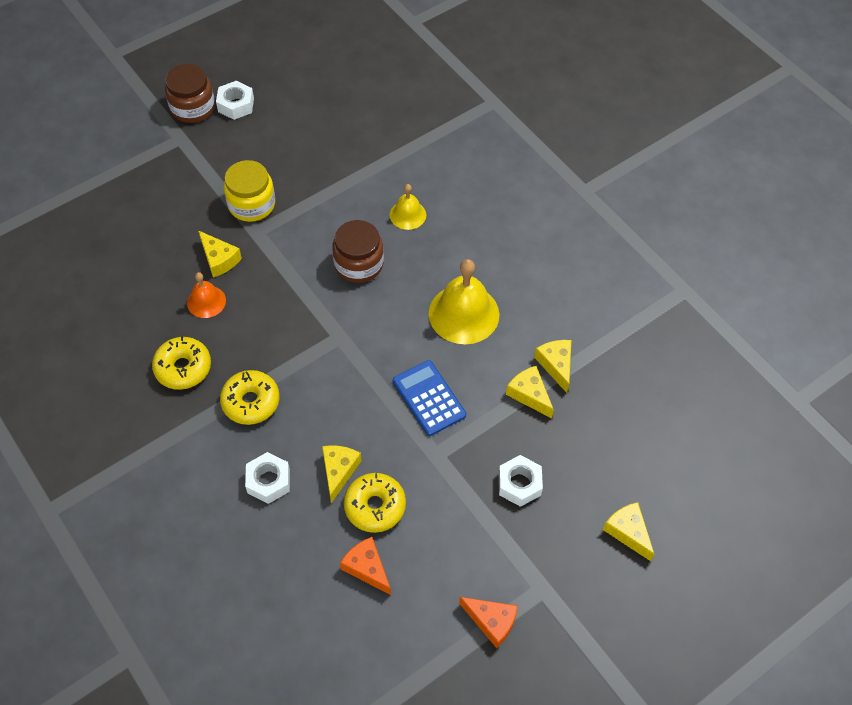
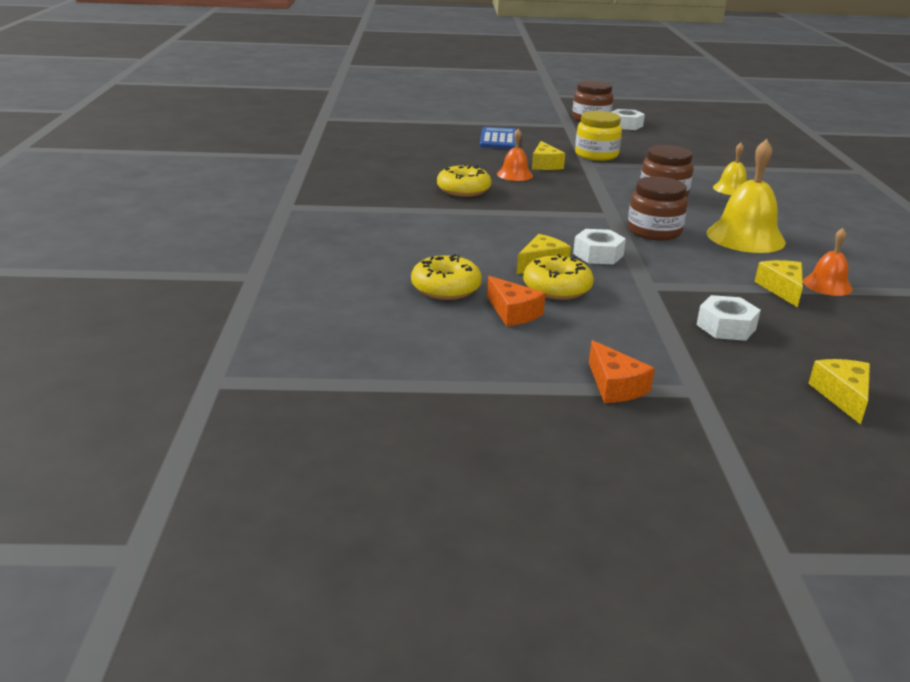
camera: 35 degrees right, 30 degrees down
(251, 402) = (500, 216): yellow donut -> yellow donut (446, 288)
(268, 481) = (472, 248): white nut -> white nut (598, 254)
(367, 568) = (513, 312): orange cheese -> orange cheese turned 150 degrees clockwise
(390, 349) = (654, 231): none -> brown jar
(429, 398) = (669, 260): blue calculator -> blue calculator (498, 139)
(556, 365) = (827, 285): yellow cheese -> orange bell

